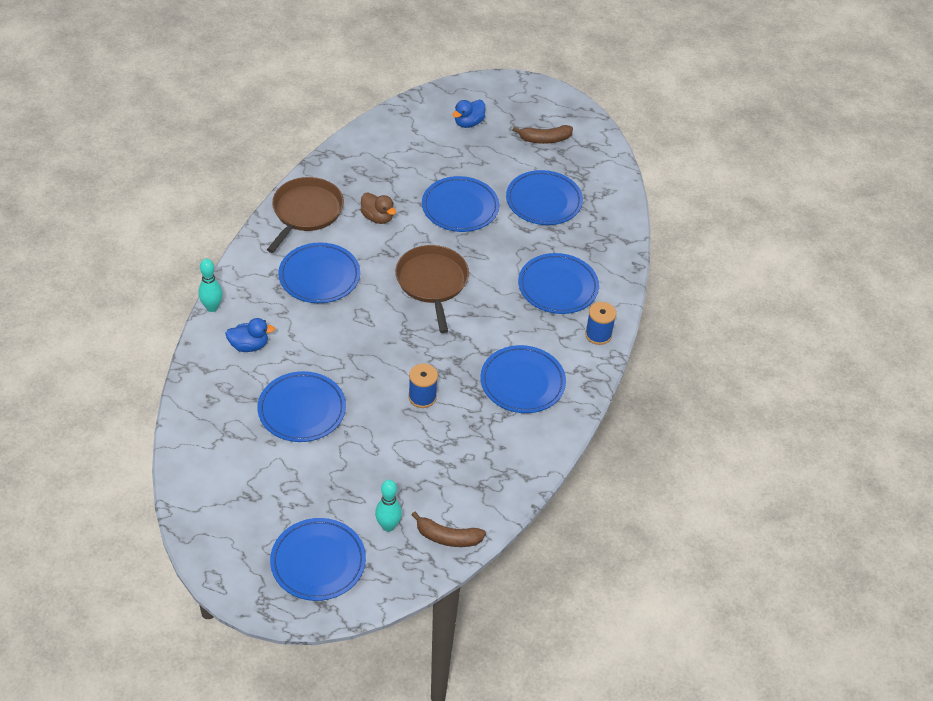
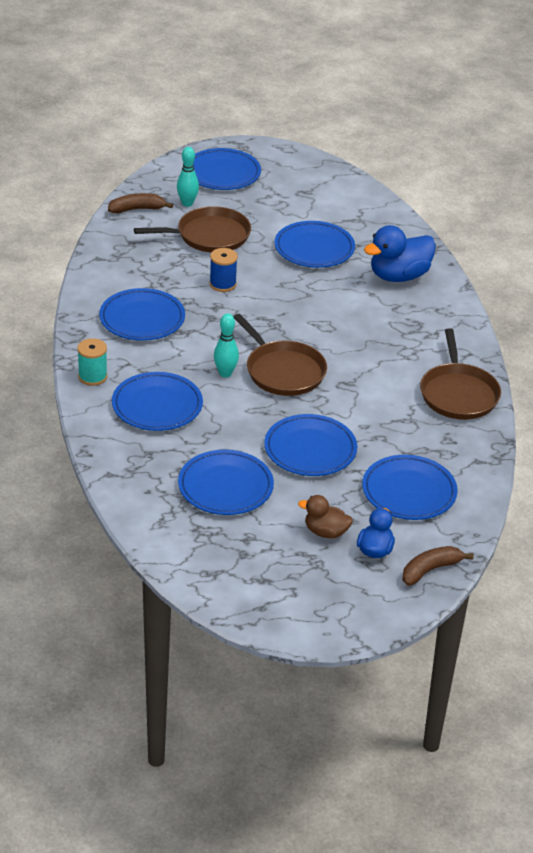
camera: 155 degrees right, 10 degrees down
(212, 307) = (458, 292): turquoise bowling pin -> turquoise bowling pin (225, 373)
(249, 345) = (399, 276): blue duck -> blue duck, size x1.72
(319, 276) = (391, 344): blue plate -> blue plate (409, 492)
(377, 217) = (385, 412): brown duck -> brown duck (326, 532)
(395, 467) = (209, 236): none -> brown pan
(544, 139) = (271, 561): brown banana -> brown banana (430, 570)
(598, 334) = (92, 376): blue spool -> turquoise spool

